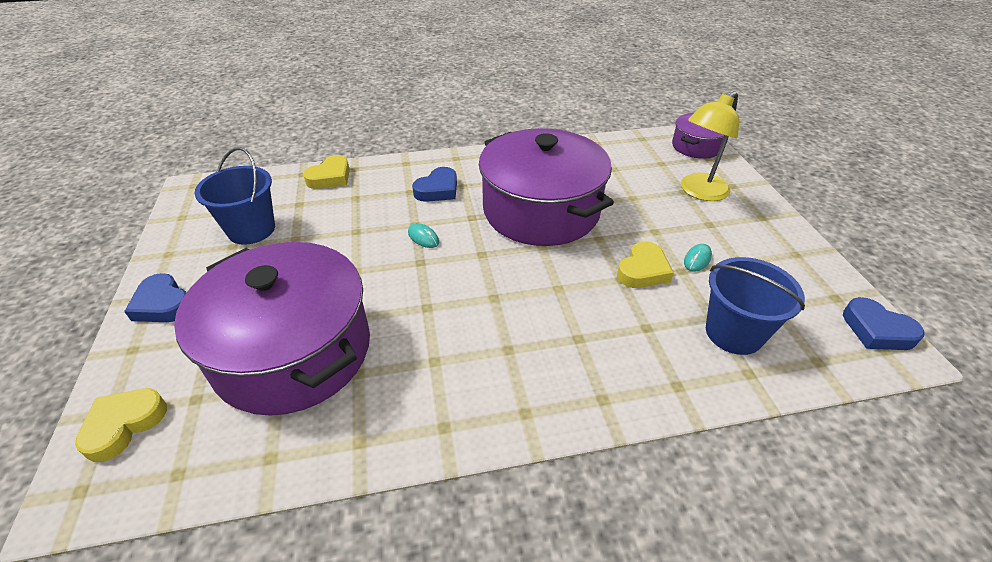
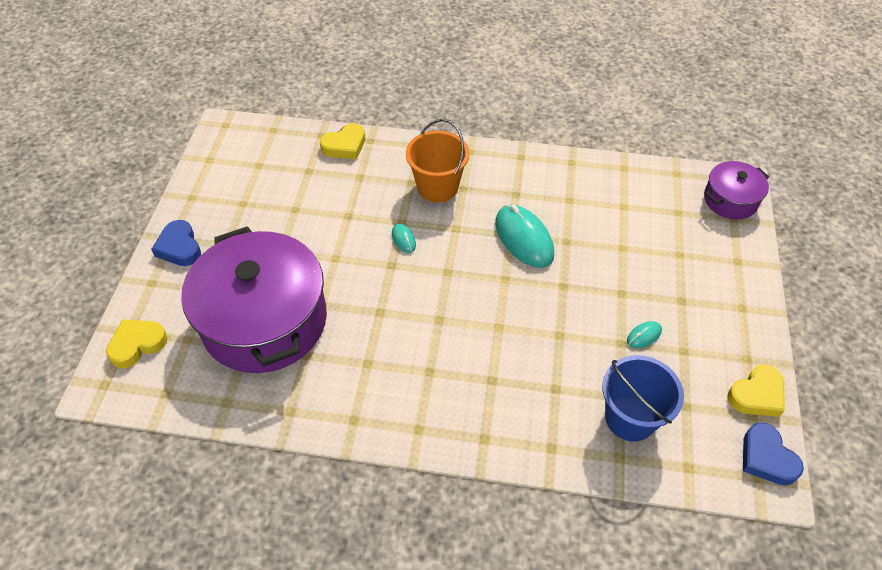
camera: 20 degrees right, 10 degrees up
(251, 230) = (262, 189): blue bucket -> none
(438, 189) = (437, 187): blue heart -> orange bucket
(541, 210) = (524, 238): purple pot -> turquoise mouse
(643, 270) = (585, 332): yellow heart -> yellow heart (756, 395)
(699, 192) = (695, 259): yellow lamp -> none

